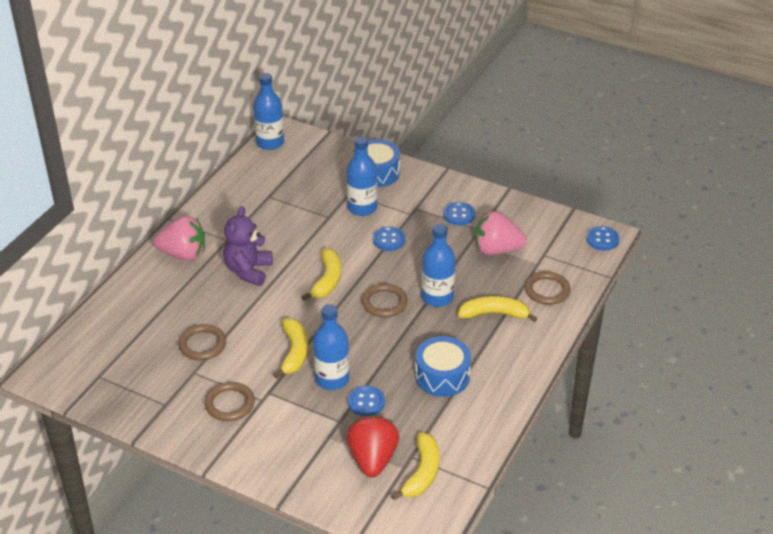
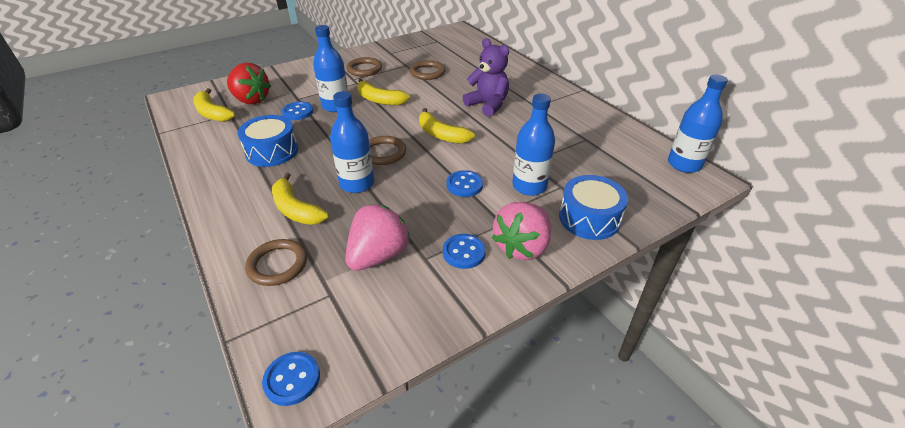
camera: 120 degrees right, 0 degrees up
(183, 254) = (532, 86): pink strawberry -> pink strawberry (522, 247)
(494, 314) = (295, 209): yellow banana -> yellow banana turned 105 degrees clockwise

